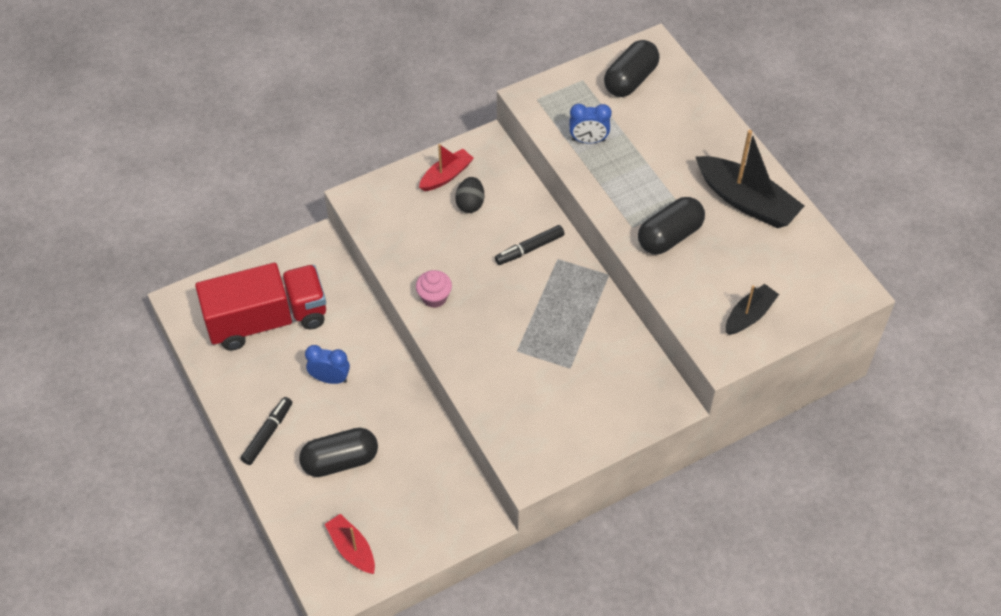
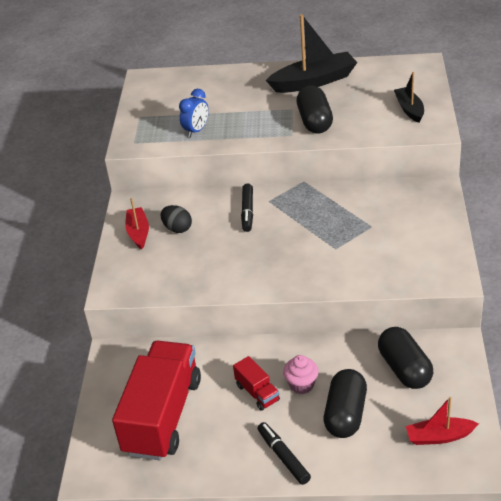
camera: 55 degrees left, 15 degrees down
(330, 379) = (257, 393): blue clock -> red truck
(434, 297) = (249, 277): pink cupcake -> pink cupcake (301, 385)
(630, 80) = (162, 96): black capsule -> black capsule (404, 369)

